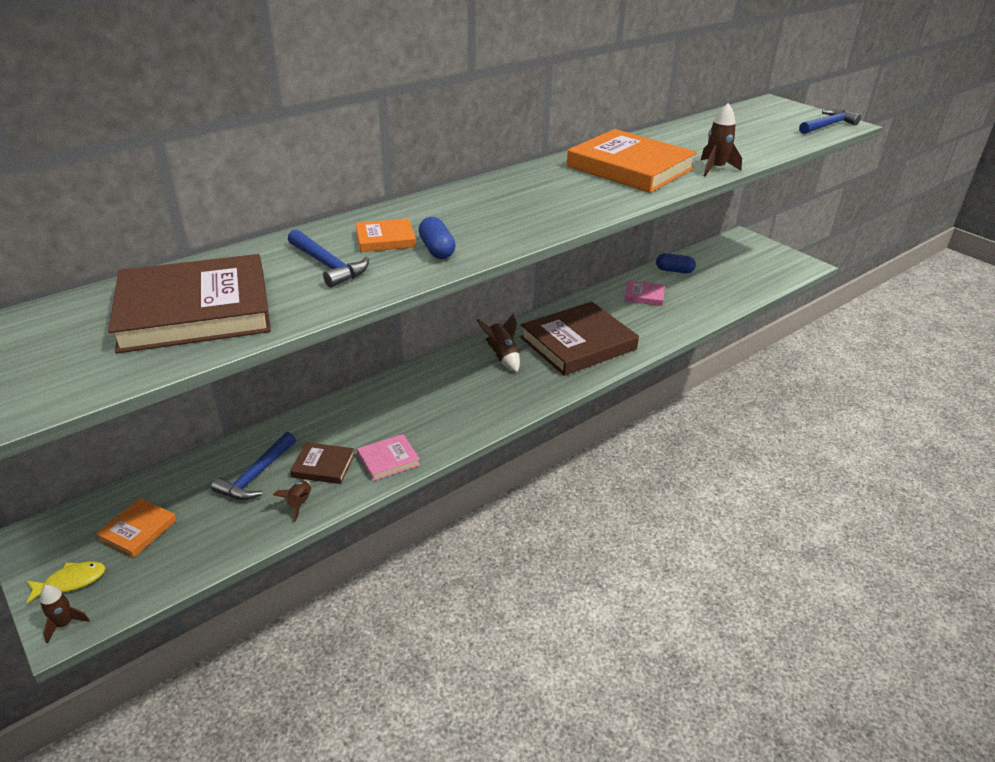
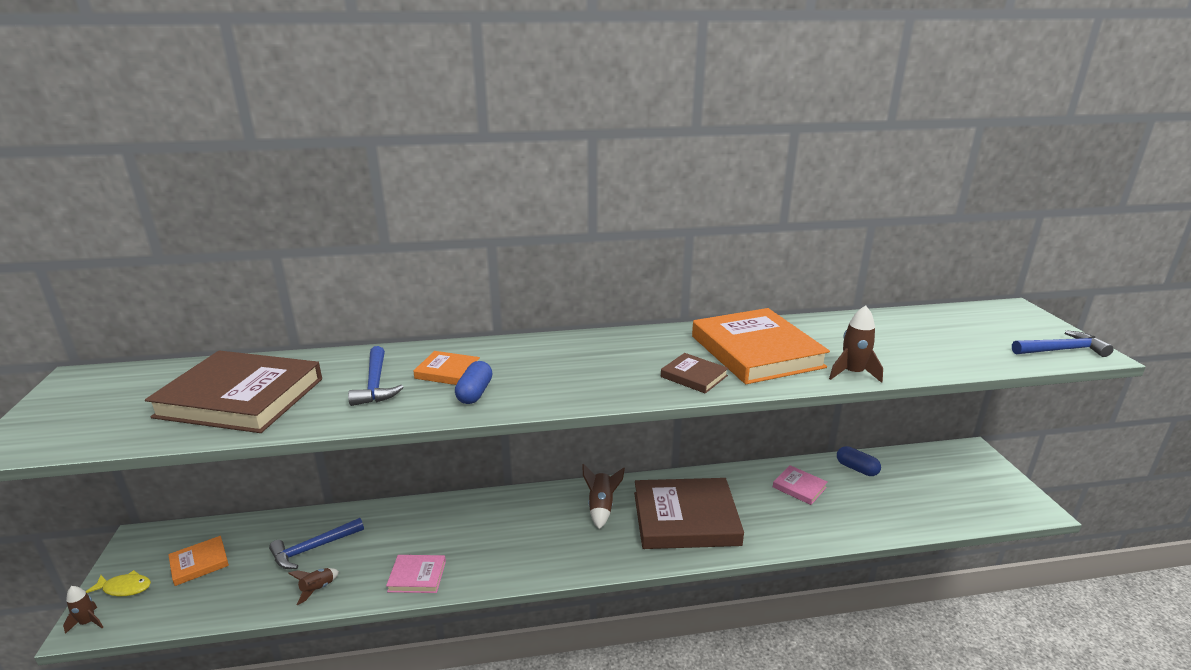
camera: 30 degrees right, 10 degrees down
(323, 466) = (365, 560): brown book -> brown book (694, 376)

